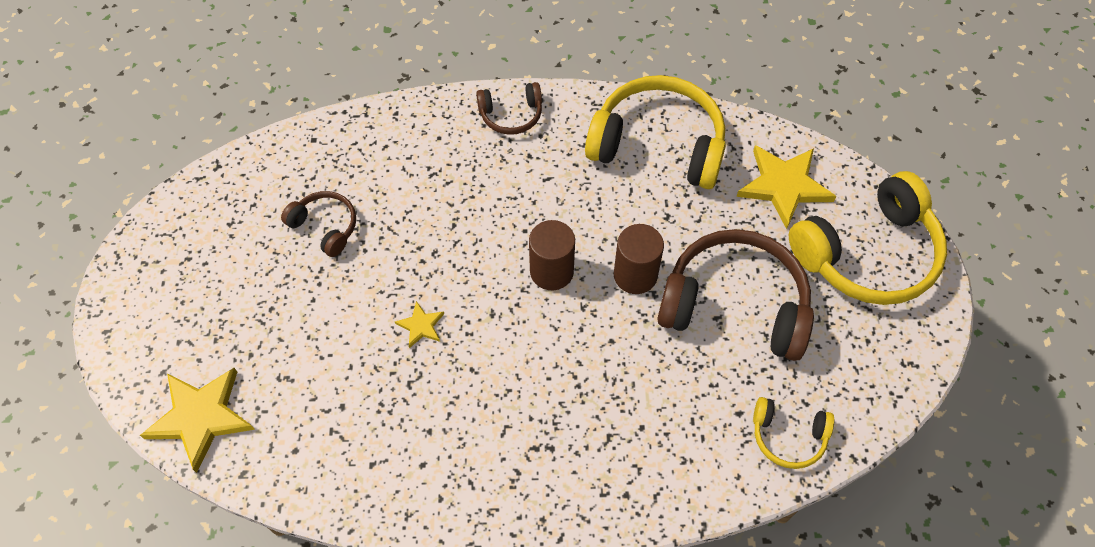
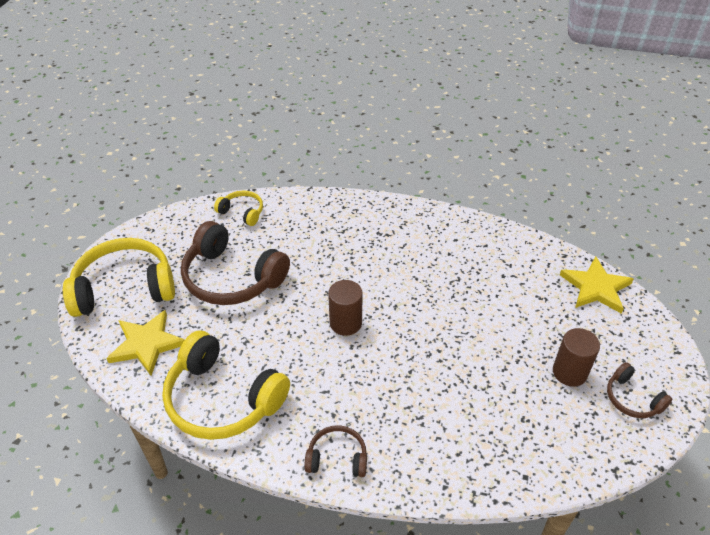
camera: 165 degrees left, 15 degrees down
(325, 227) = (514, 392): brown headphones -> brown headphones (632, 399)
(421, 326) = (446, 309): yellow star -> none
(635, 275) = (288, 308): brown cylinder -> brown cylinder (569, 372)

